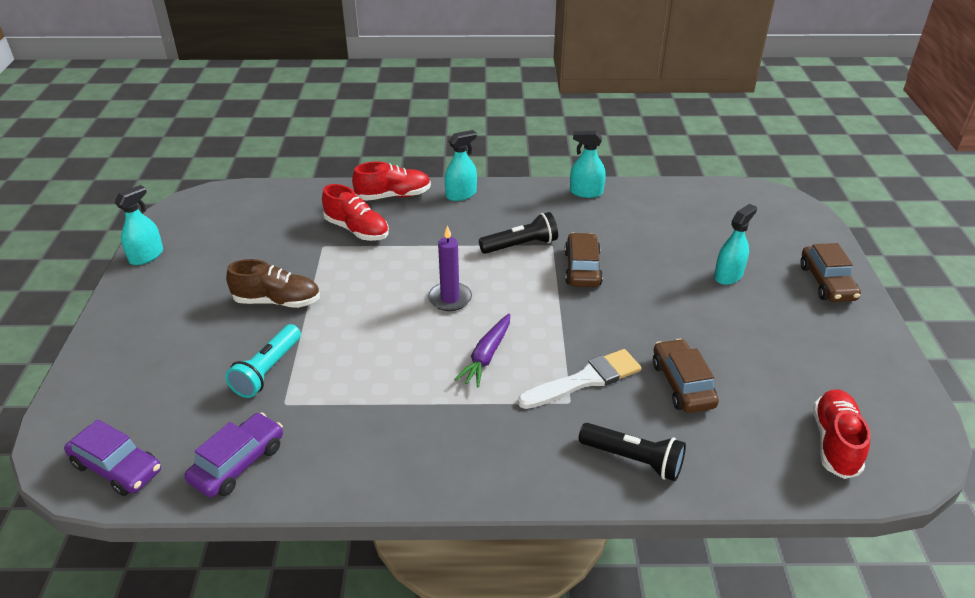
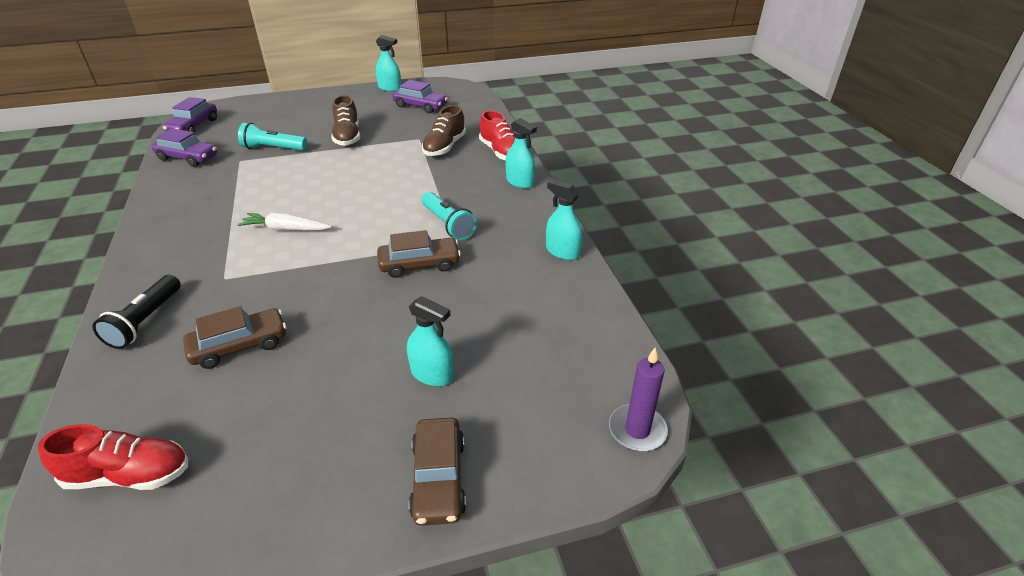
camera: 75 degrees right, 0 degrees up
(230, 236) = (420, 106): none -> purple car
(357, 230) = (444, 147): red shoe -> brown shoe
(450, 298) = (360, 201): purple candle -> purple candle (637, 430)
(486, 356) = (285, 229): purple carrot -> white carrot
(521, 245) = (448, 224): black flashlight -> turquoise flashlight
(585, 380) = (251, 283): white brush -> none
(586, 192) = (562, 252): turquoise spray bottle -> turquoise spray bottle turned 45 degrees counterclockwise
(826, 282) = (438, 478): brown car -> brown car turned 75 degrees counterclockwise

